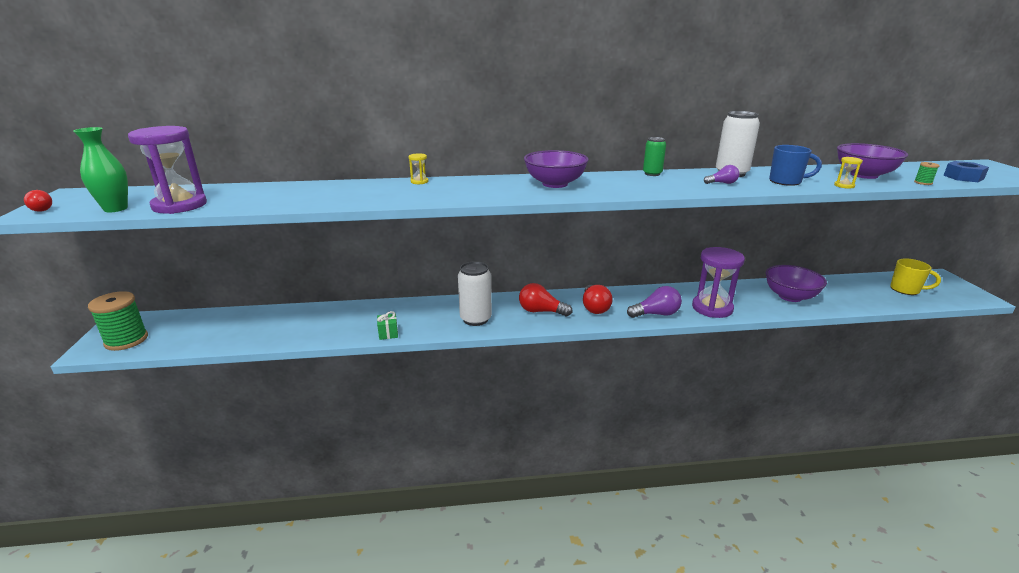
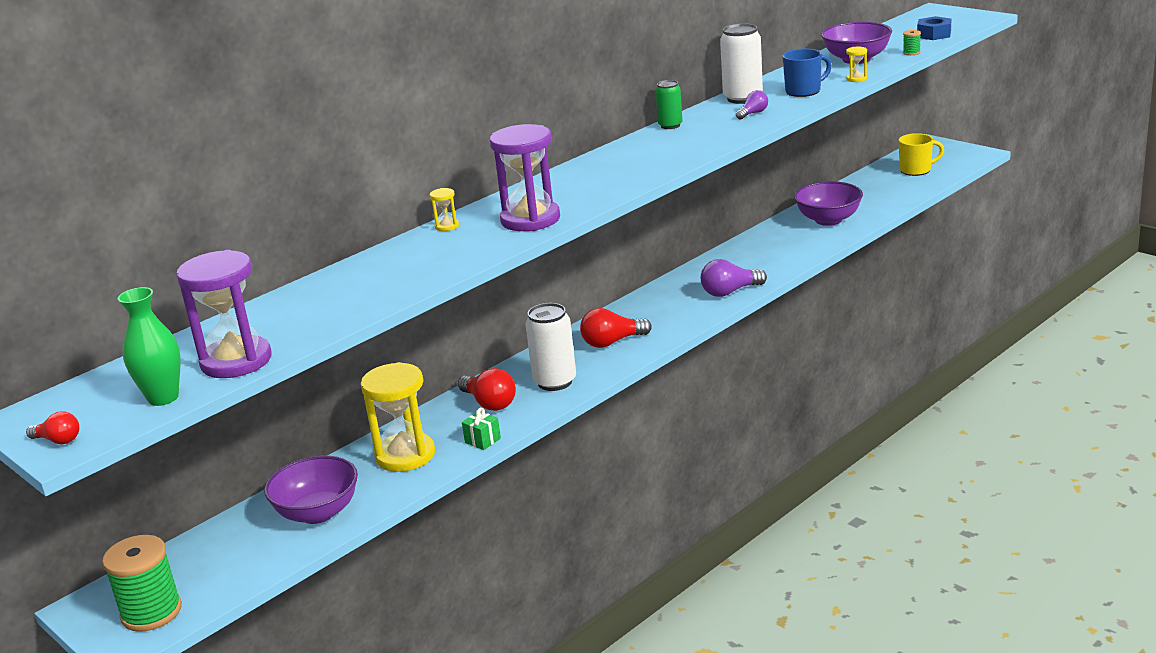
camera: 35 degrees left, 0 degrees up
(345, 321) = (405, 455): none -> yellow hourglass
(555, 184) = (599, 173): purple bowl -> purple bowl (318, 513)
(594, 307) = (661, 313): red light bulb -> red light bulb (489, 403)
(656, 314) = (730, 292): purple light bulb -> purple light bulb turned 150 degrees counterclockwise
(712, 308) = (773, 263): purple hourglass -> purple hourglass (530, 219)

